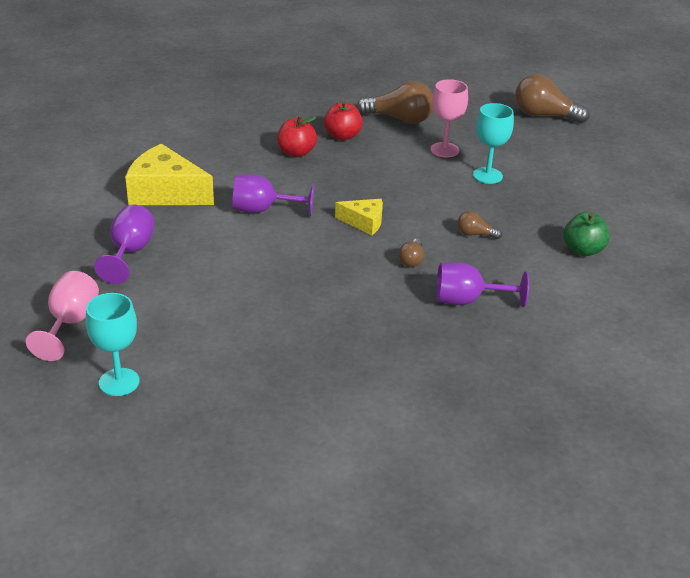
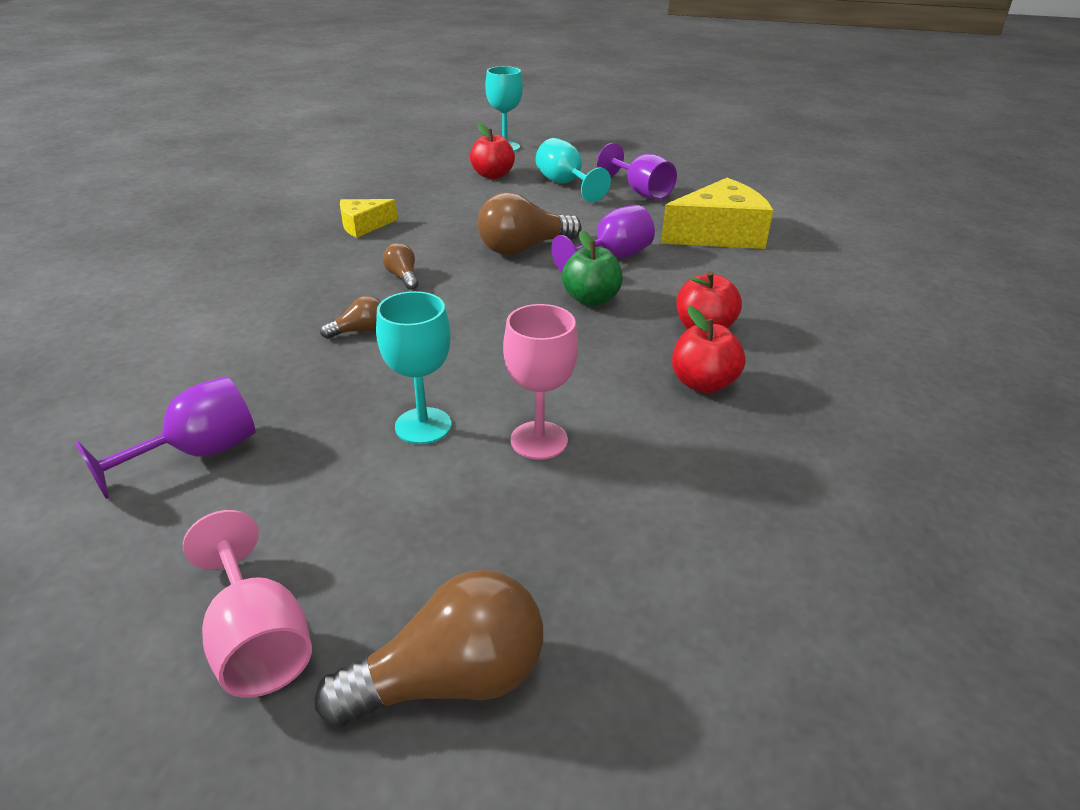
camera: 140 degrees right, 0 degrees up
(70, 323) = (588, 154): pink goblet -> pink goblet (258, 641)
(167, 292) = (565, 184): none -> turquoise goblet
(203, 339) = (492, 175): none -> red apple
(364, 222) = (499, 289): yellow cheese -> yellow cheese (364, 226)
(400, 119) = (688, 467): brown light bulb -> brown light bulb (523, 248)
(467, 301) = (308, 267): purple goblet -> purple goblet (199, 453)
(583, 250) = (196, 373): green apple -> green apple (591, 299)

